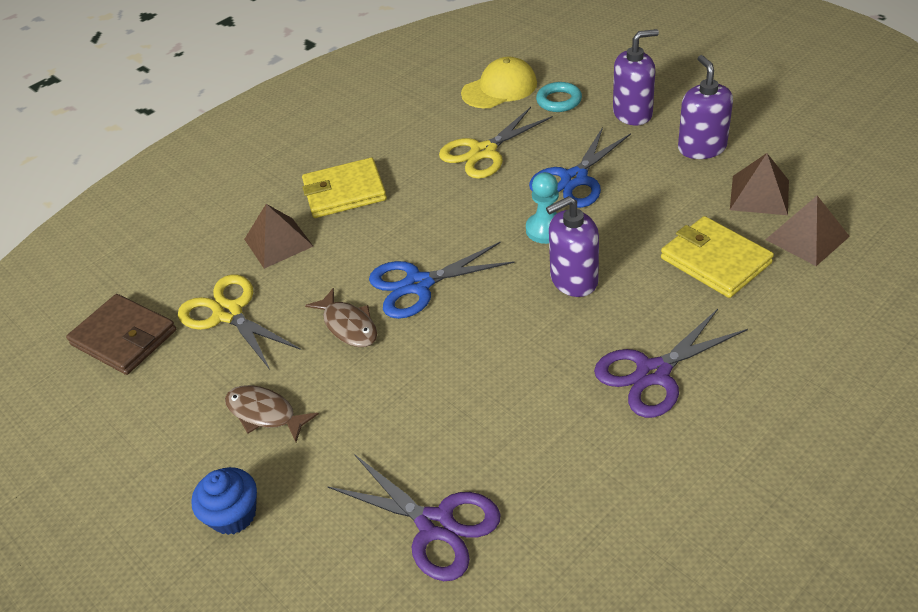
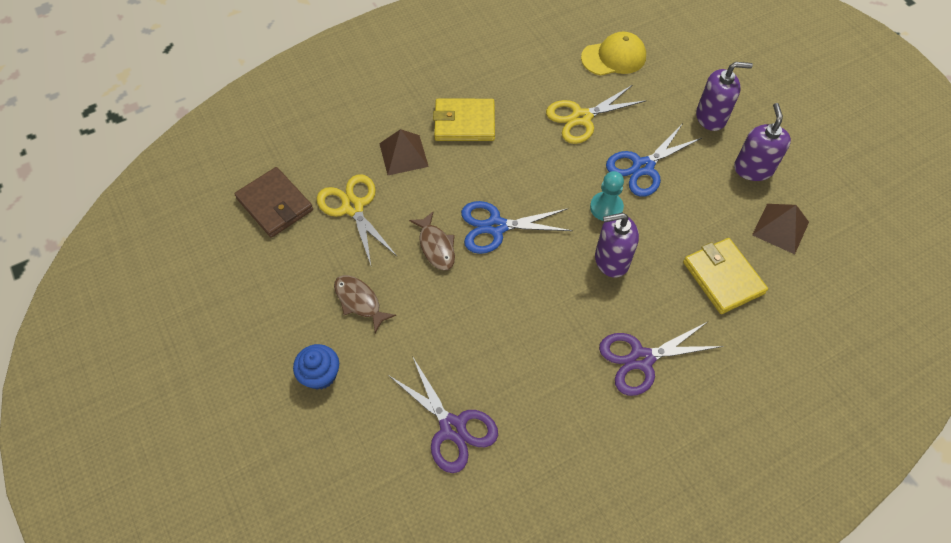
camera: 10 degrees right, 15 degrees up
(559, 101) = (657, 85): turquoise ring -> none
(807, 238) = (801, 280): brown pyramid -> none

